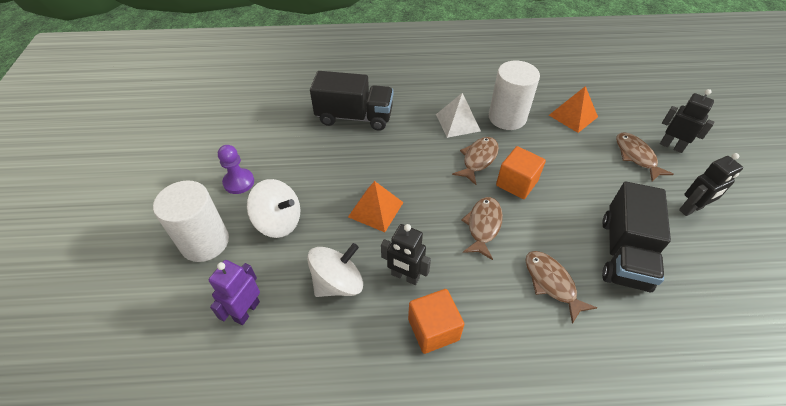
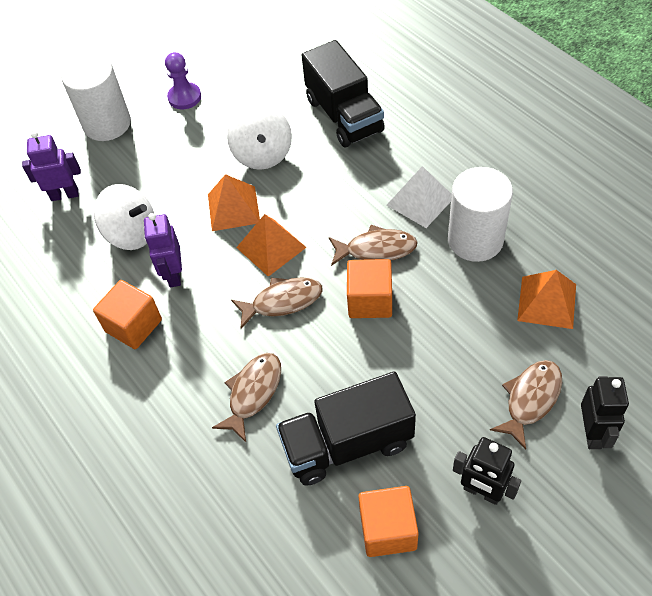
camera: 60 degrees right, 5 degrees up
(279, 222) = (164, 153): white spinning top -> white spinning top (262, 154)
(405, 276) = (173, 274): black robot -> purple robot
(430, 207) = (271, 247): none -> orange pyramid
(701, 267) = (388, 529): none -> orange cube

